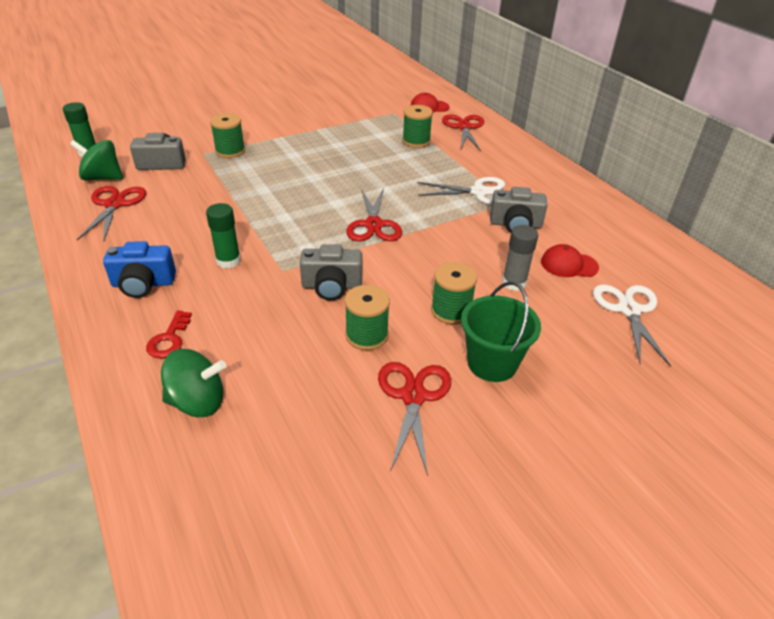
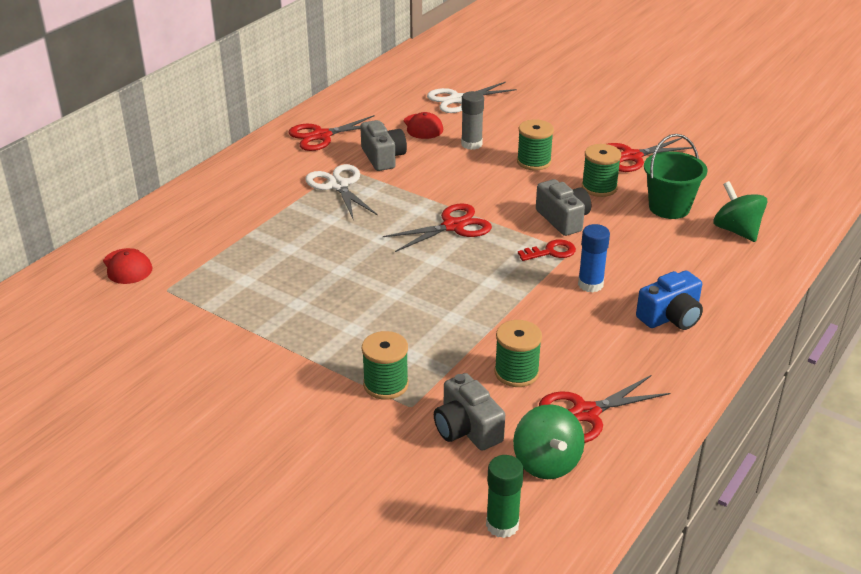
camera: 115 degrees left, 5 degrees down
(143, 284) = (670, 317): blue camera -> blue camera turned 90 degrees clockwise
(169, 339) = (706, 270): red key -> red key (551, 252)
(228, 261) = (590, 284): green glue stick -> blue glue stick
(416, 141) = (246, 249): green spool -> green spool (516, 373)
(464, 127) = (180, 226): red scissors -> red scissors (321, 136)
(492, 363) = (570, 137): green bucket -> green bucket (669, 207)

